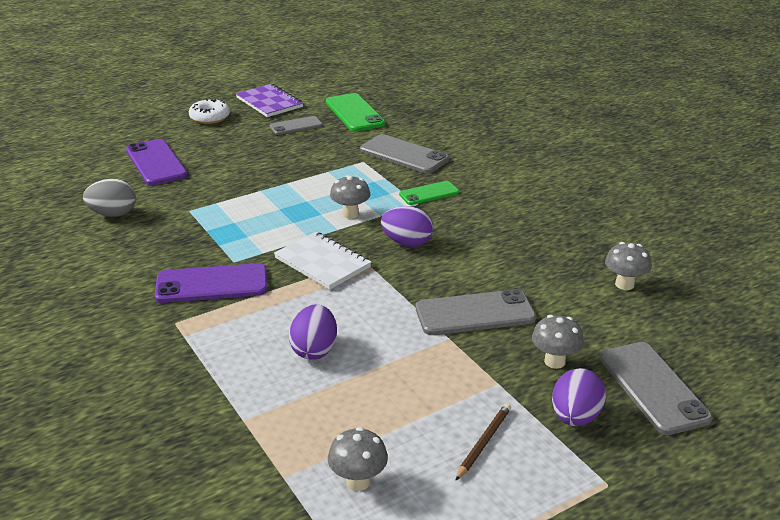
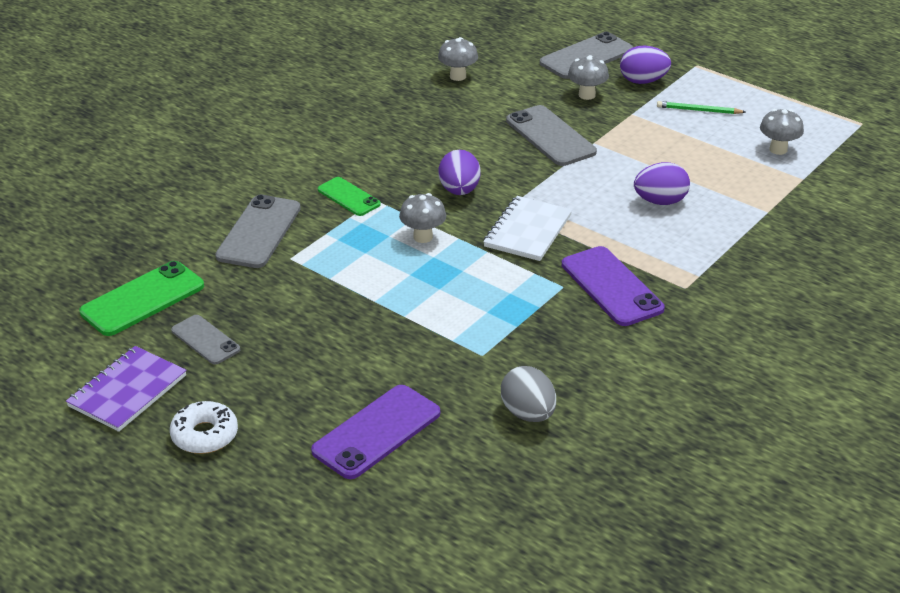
camera: 110 degrees left, 5 degrees up
(484, 443) = (699, 110): brown pencil -> green pencil

